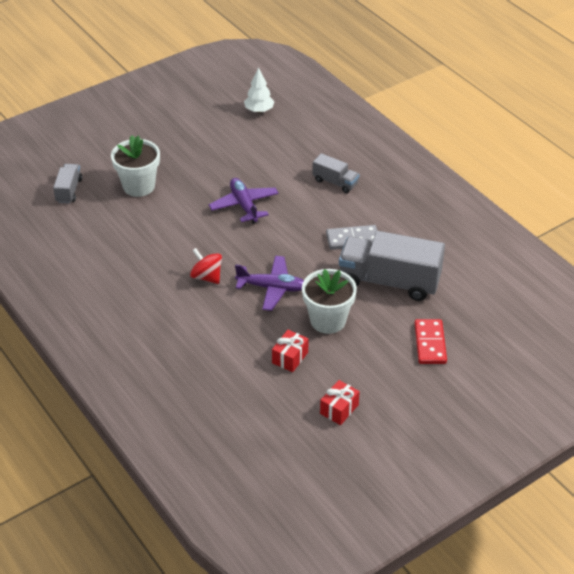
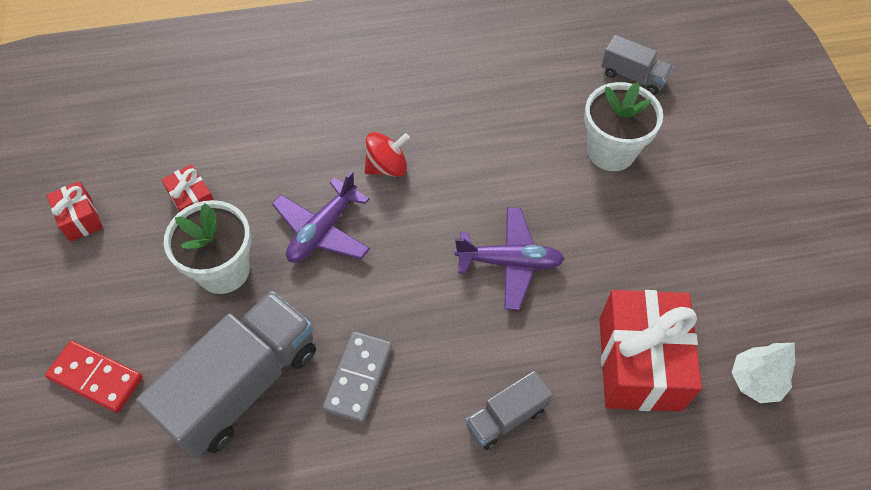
camera: 115 degrees right, 15 degrees up
(274, 147) = (639, 363): none -> red gift

